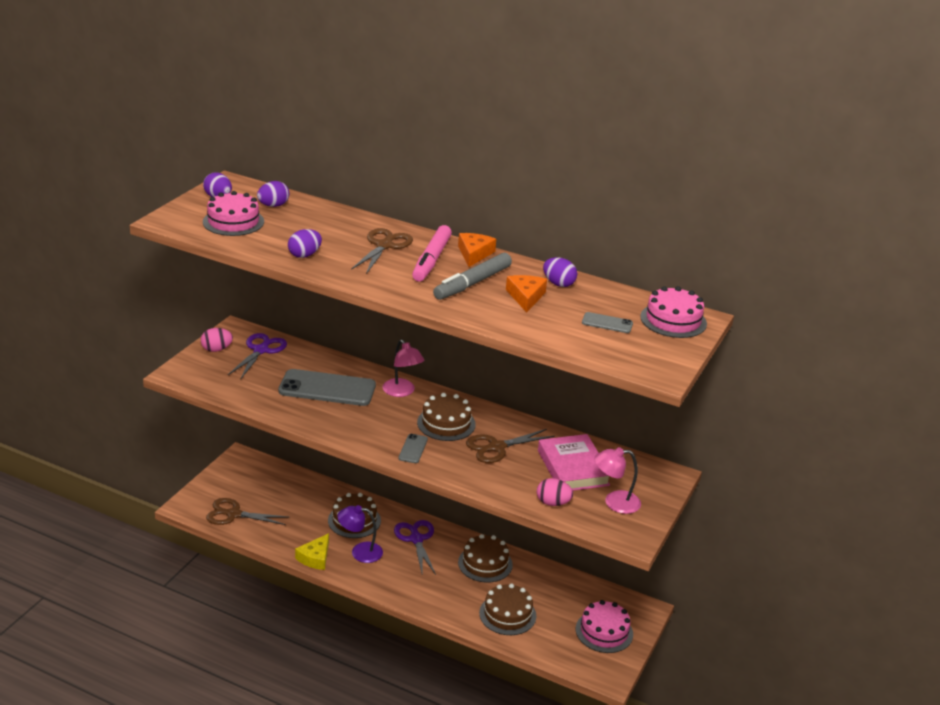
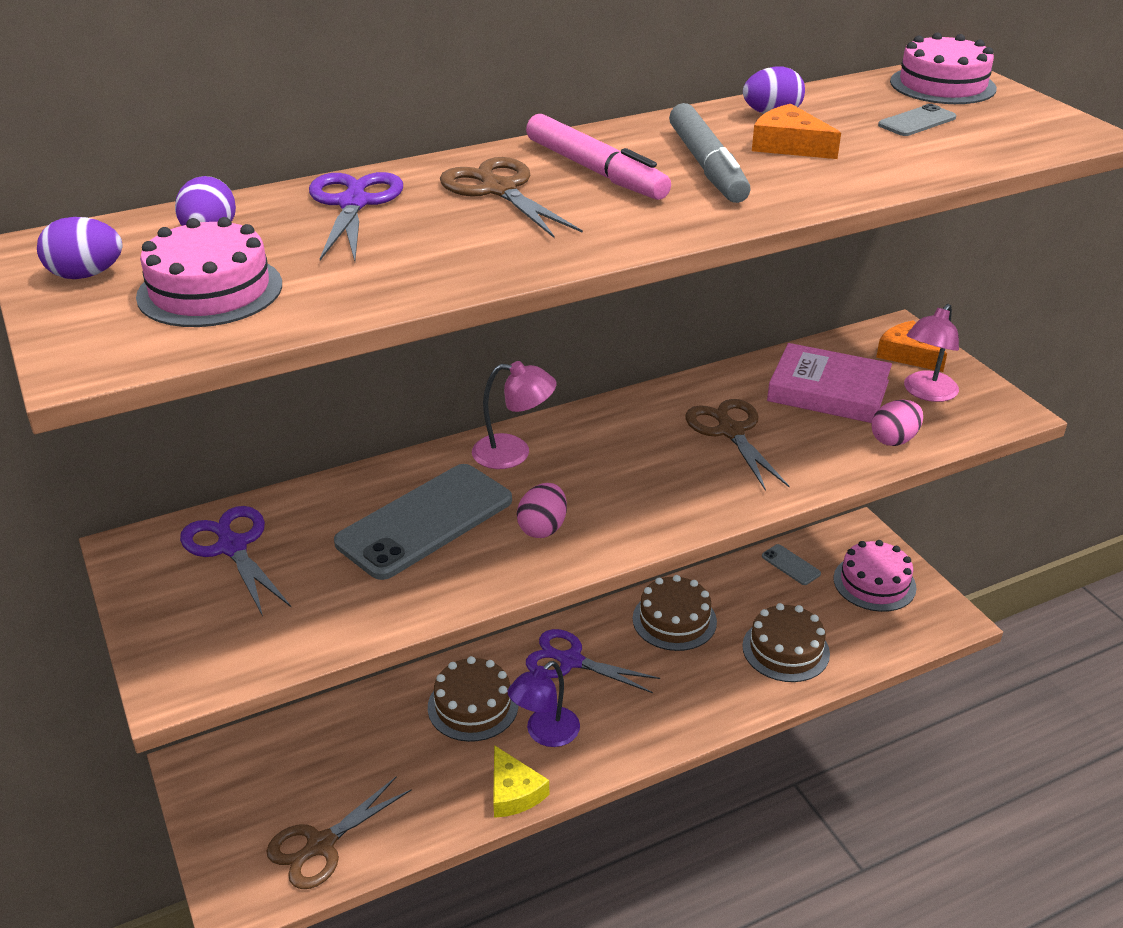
camera: 50 degrees left, 5 degrees up
(216, 349) = (164, 598): pink egg -> pink egg (542, 528)
(304, 255) = (440, 263): purple egg -> none
(333, 221) = (353, 203): none -> purple scissors
(413, 449) = (667, 504): grey phone -> grey phone (790, 565)
(446, 423) = (632, 448): brown cake -> none
(474, 254) = (614, 137): orange cheese -> orange cheese (907, 354)
(496, 447) = (730, 431): brown scissors -> brown scissors turned 150 degrees clockwise

